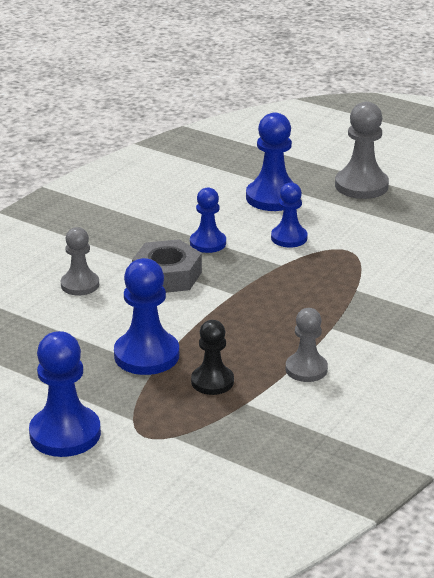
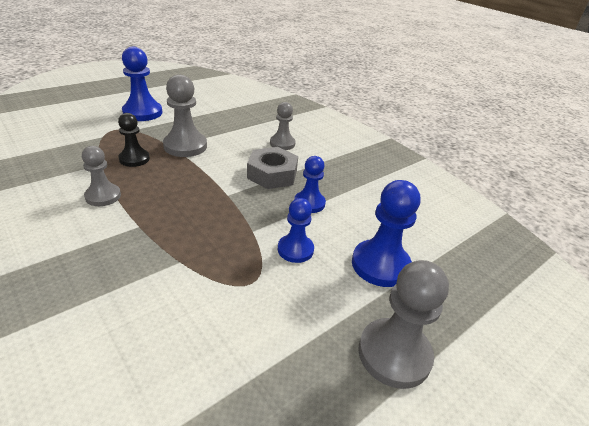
camera: 105 degrees right, 5 degrees up
(146, 355) = (185, 146): blue pawn -> grey pawn

